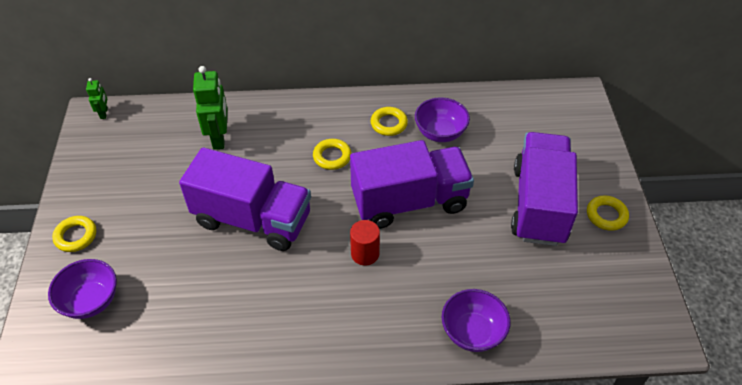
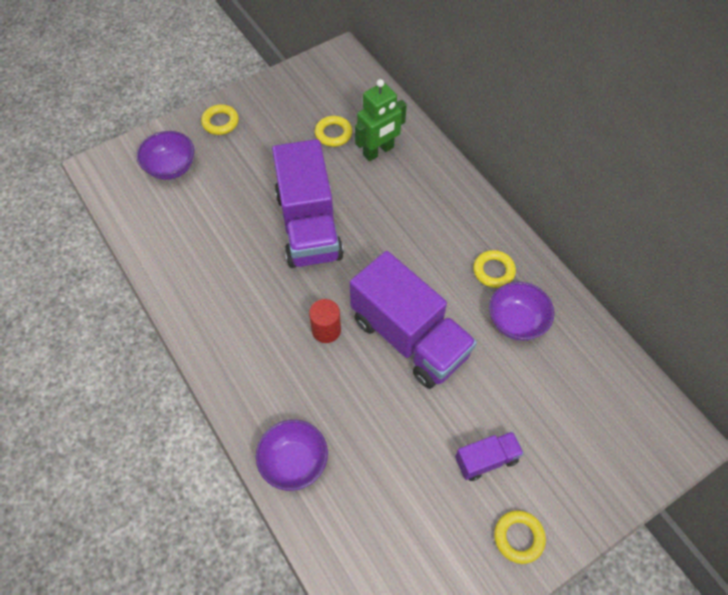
camera: 60 degrees right, 10 degrees up
(104, 113) = (347, 61): green robot -> none
(332, 157) = (418, 246): yellow ring -> yellow ring (333, 134)
(539, 204) = (486, 459): purple truck -> purple truck, size x0.46

